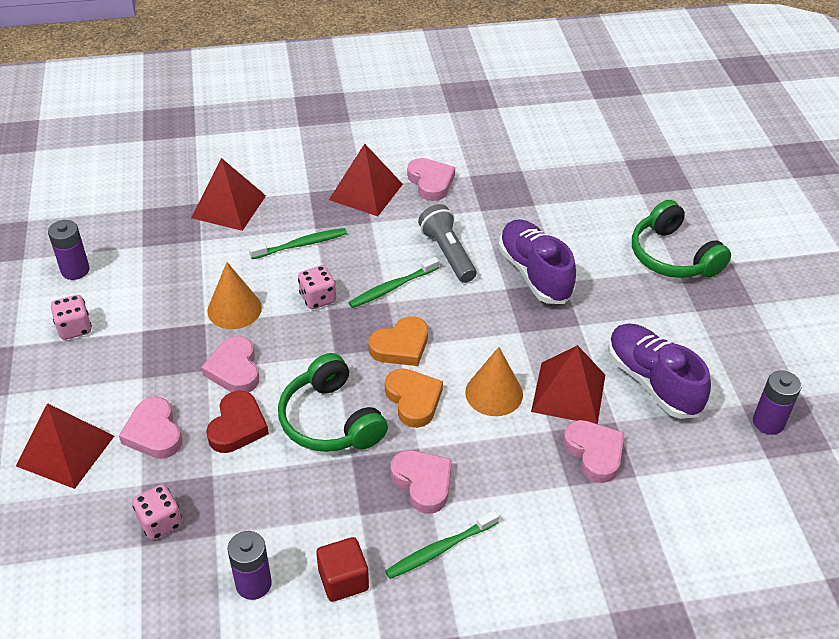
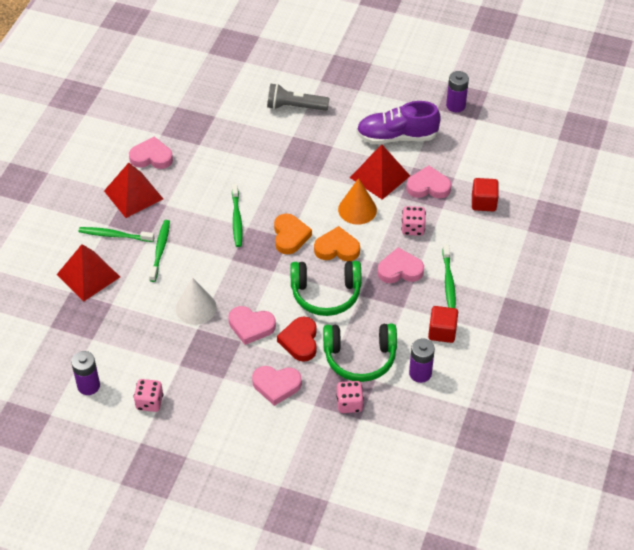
camera: 60 degrees left, 5 degrees up
(65, 450) = (260, 437): red pyramid -> none
(234, 309) = (196, 308): orange cone -> white cone
(237, 426) = (300, 341): red heart -> red heart turned 135 degrees counterclockwise
(298, 202) = (115, 235): none -> green toothbrush
(318, 298) = (218, 261): pink dice -> pink dice (413, 228)
(447, 253) = (226, 179): grey flashlight -> grey flashlight (295, 107)
(534, 273) = (276, 146): purple shoe -> none
(618, 531) = (483, 202): none -> red cube
(672, 256) = (309, 76): green headphones -> green headphones (360, 357)

